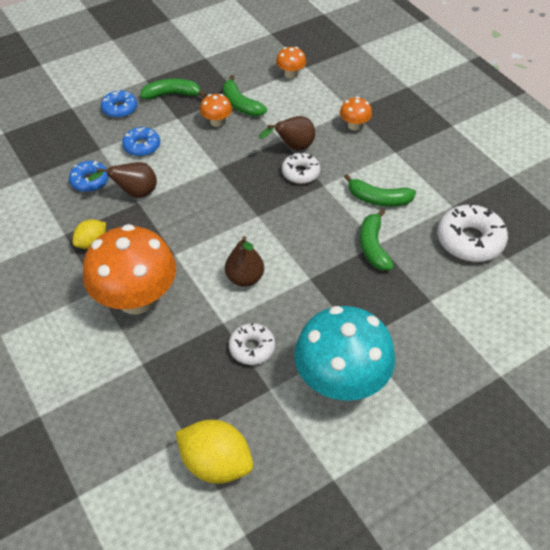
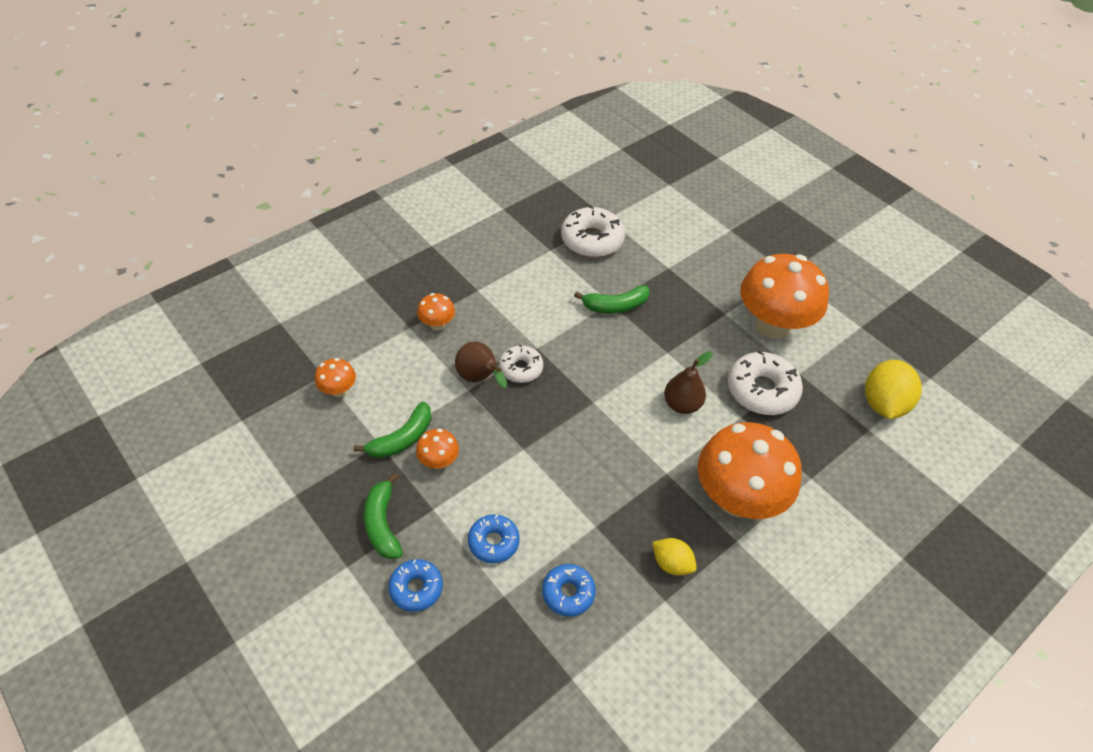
camera: 100 degrees left, 0 degrees up
(134, 193) = (581, 533): brown pear -> none
(252, 348) = (762, 390): white donut -> white donut, size x1.64
(341, 381) = (772, 325): turquoise mushroom -> orange mushroom
(378, 199) = (550, 303): green banana -> none

